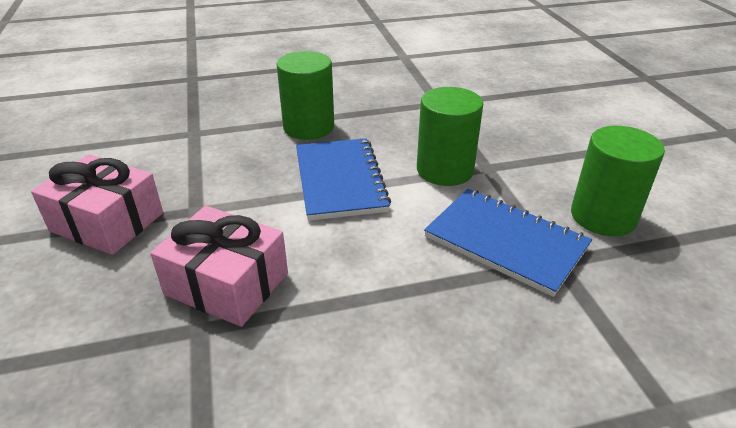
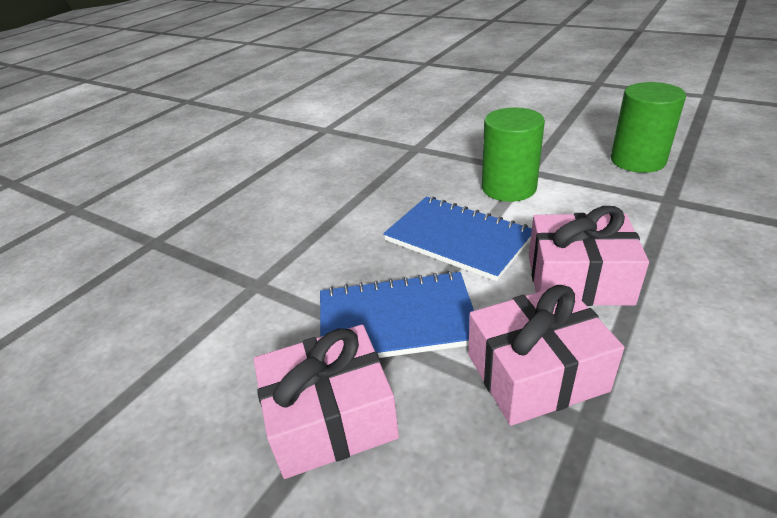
camera: 40 degrees left, 0 degrees up
(308, 127) = (354, 217): green cylinder -> none
(361, 258) = (578, 279): none -> pink gift
(505, 242) = (627, 208): blue notebook -> blue notebook (396, 320)

